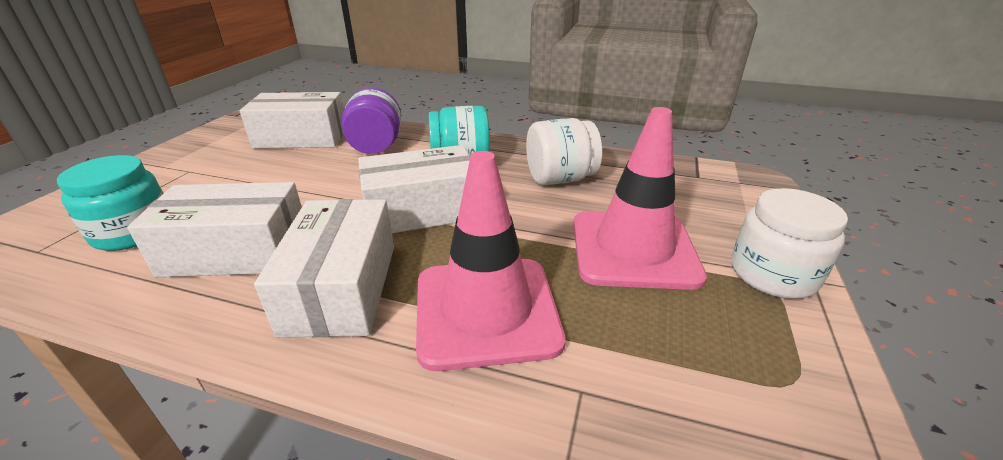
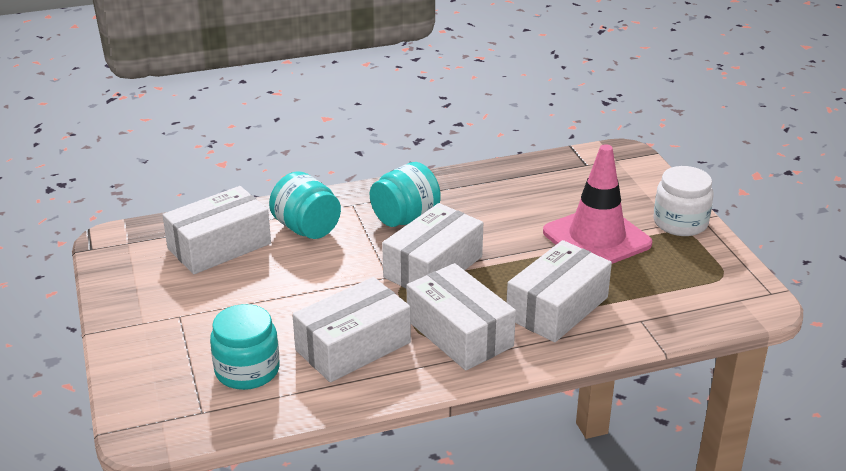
camera: 35 degrees left, 0 degrees up
(376, 146) = (306, 229): purple jar -> turquoise jar
(486, 311) = (557, 308): pink traffic cone -> white box
(560, 179) = (496, 203): white jar -> none

